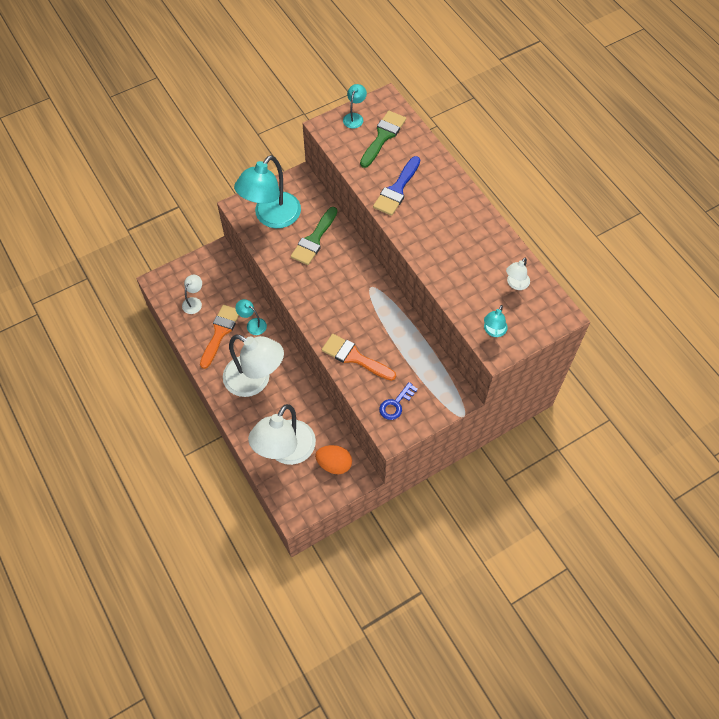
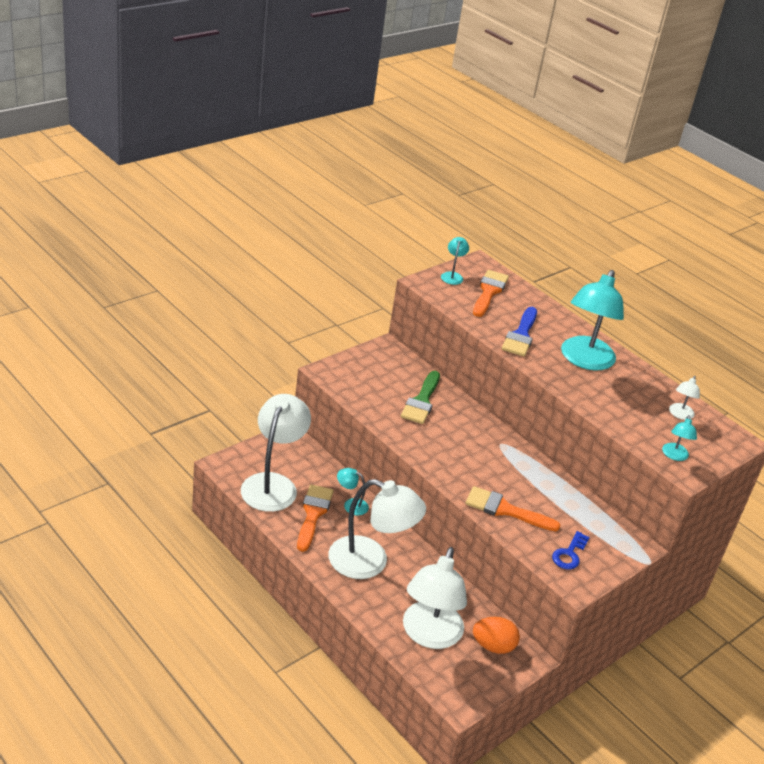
camera: 15 degrees left, 25 degrees down
(194, 302) = (273, 484): white lamp -> white lamp, size x2.27
(271, 217) = (366, 381): turquoise lamp -> turquoise lamp (584, 360)
(383, 136) = (489, 292): green brush -> orange brush

